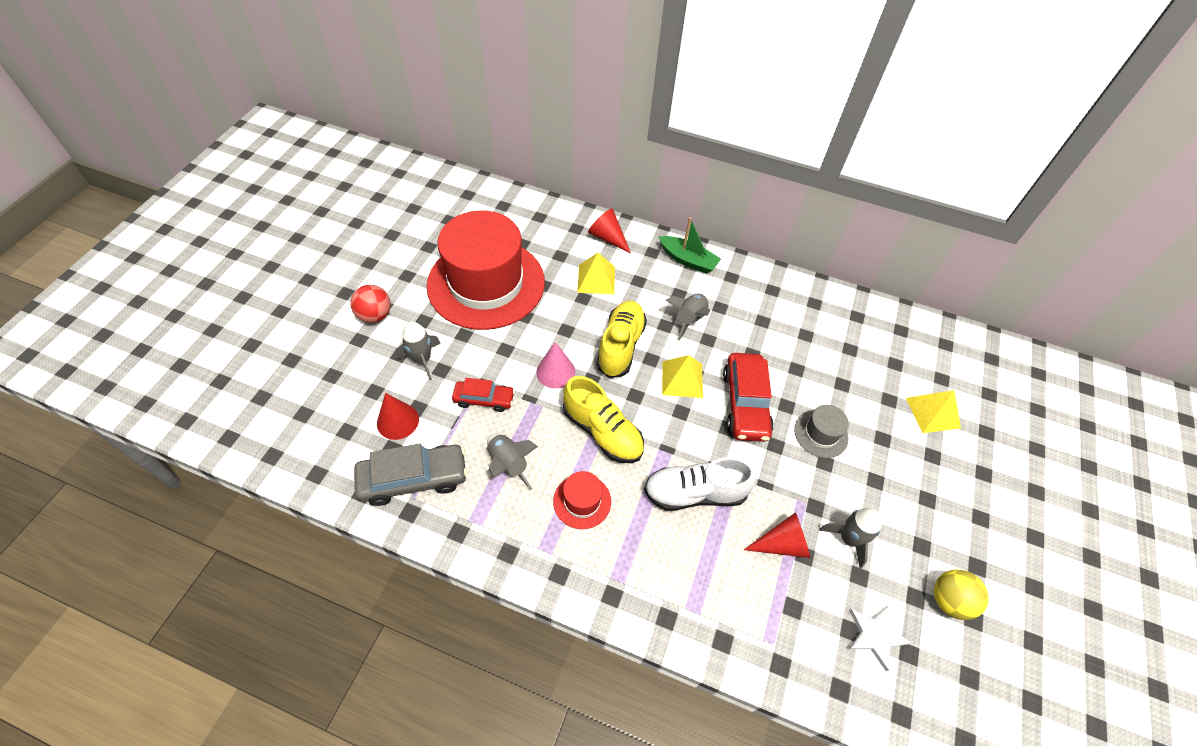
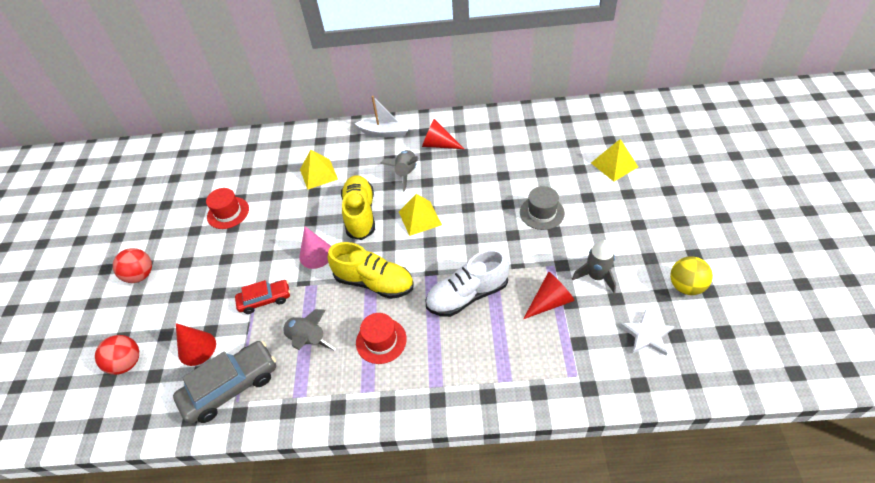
camera: 15 degrees left, 5 degrees down
(326, 405) = (127, 363): none -> red ball
(422, 360) = (198, 292): grey rocket -> none
(486, 283) = (228, 213): red hat -> red hat, size x0.40
(608, 237) = (314, 140): red cone -> red cone (438, 144)
(688, 260) = (385, 132): green boat -> white boat
(745, 403) = (476, 215): red car -> none

